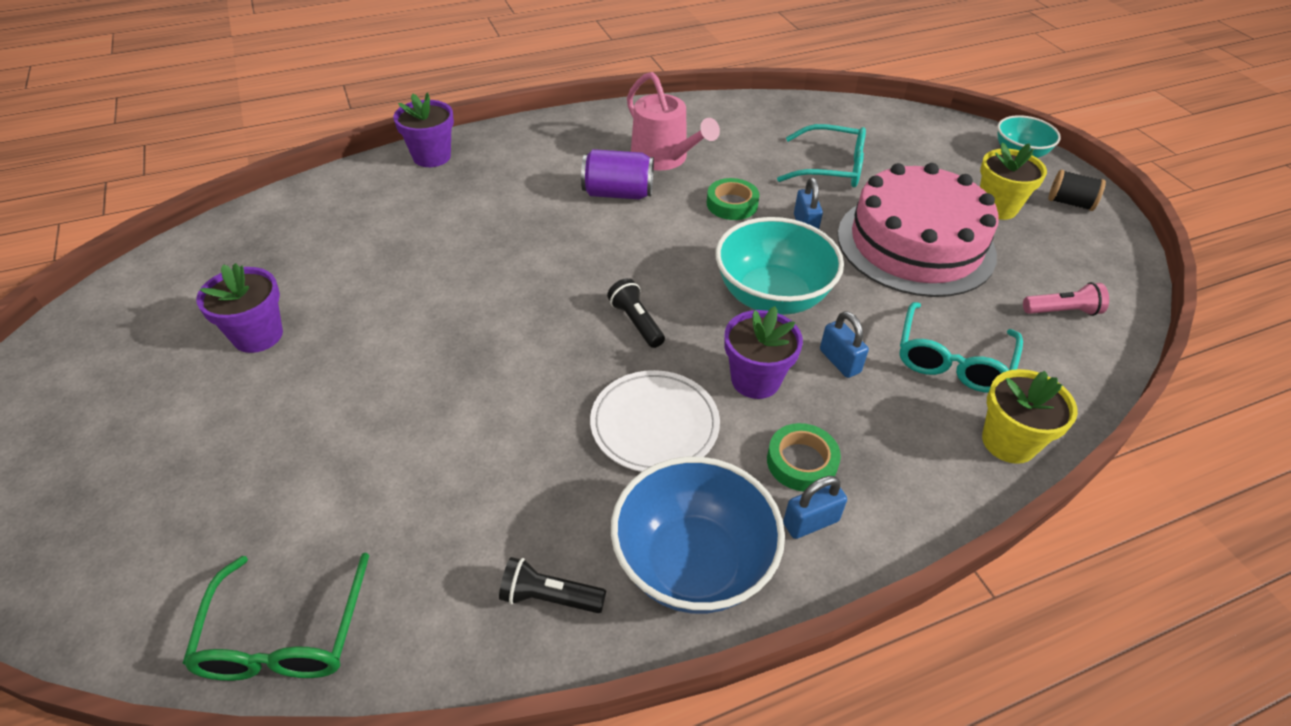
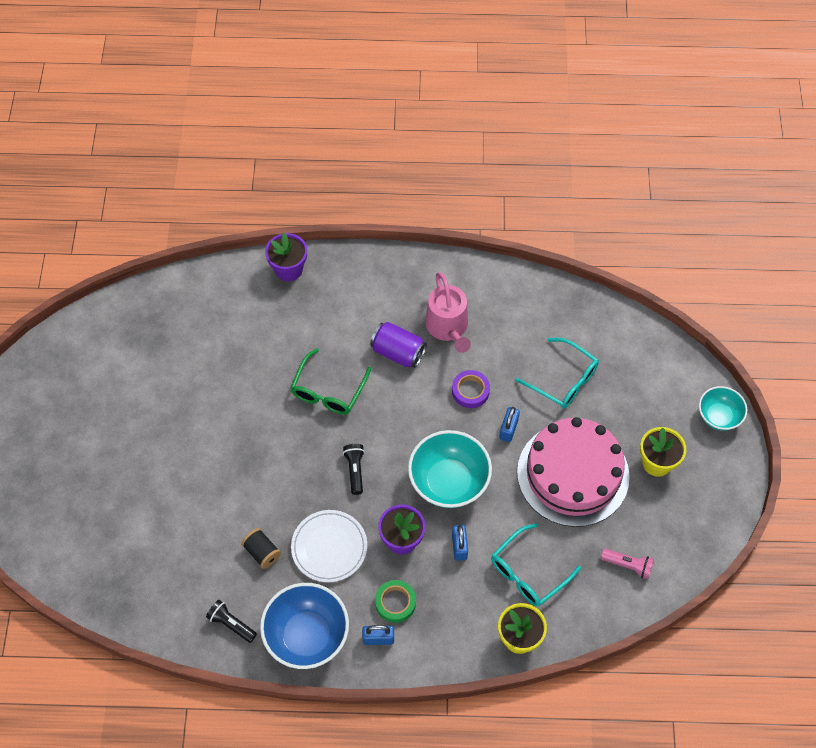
camera: 25 degrees right, 15 degrees up
(258, 335) = (139, 398): purple flower pot -> none
(284, 636) = (108, 593): green glasses -> green glasses (328, 391)
(732, 204) = (470, 391): green tape -> purple tape
(1070, 203) = (715, 478): black spool -> black spool (262, 552)

